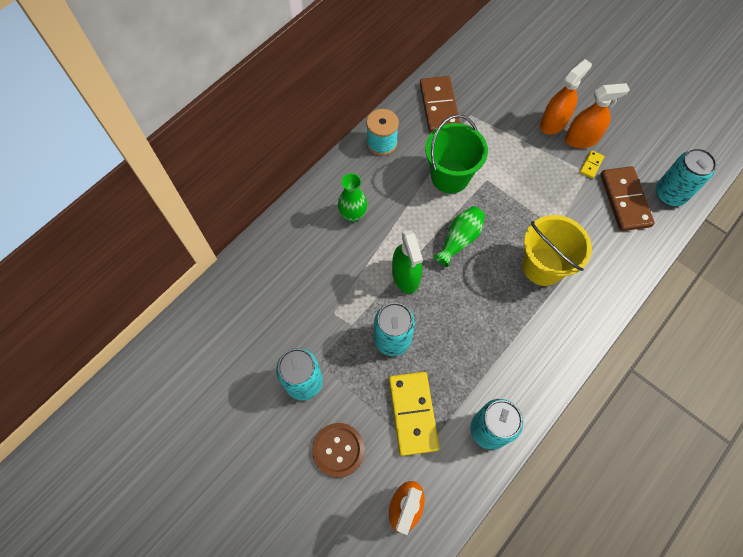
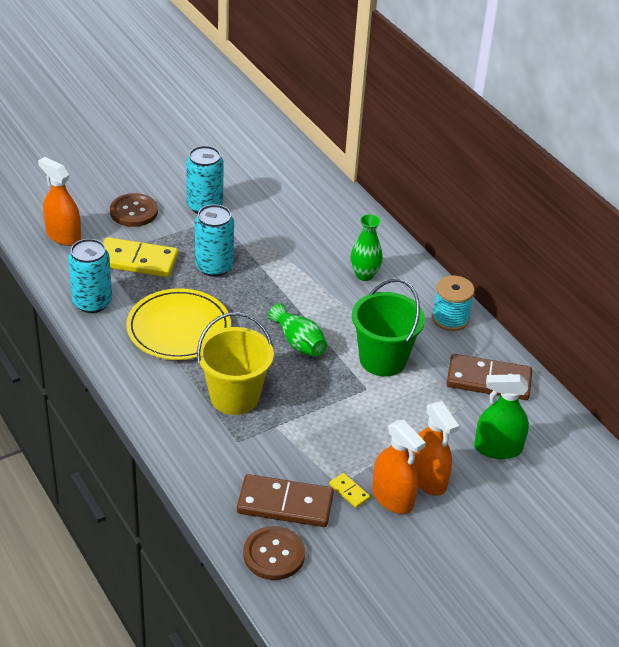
camera: 105 degrees right, 25 degrees down
(405, 276) = (276, 292): green spray bottle -> green spray bottle (498, 448)
(487, 338) = (179, 328): none -> yellow plate
(581, 139) = (392, 498): orange spray bottle -> orange spray bottle turned 45 degrees counterclockwise
(670, 194) = (274, 554): turquoise can -> brown button

